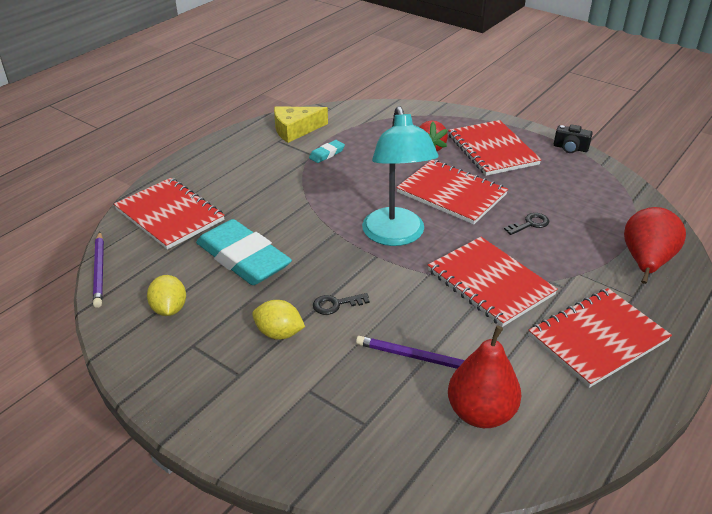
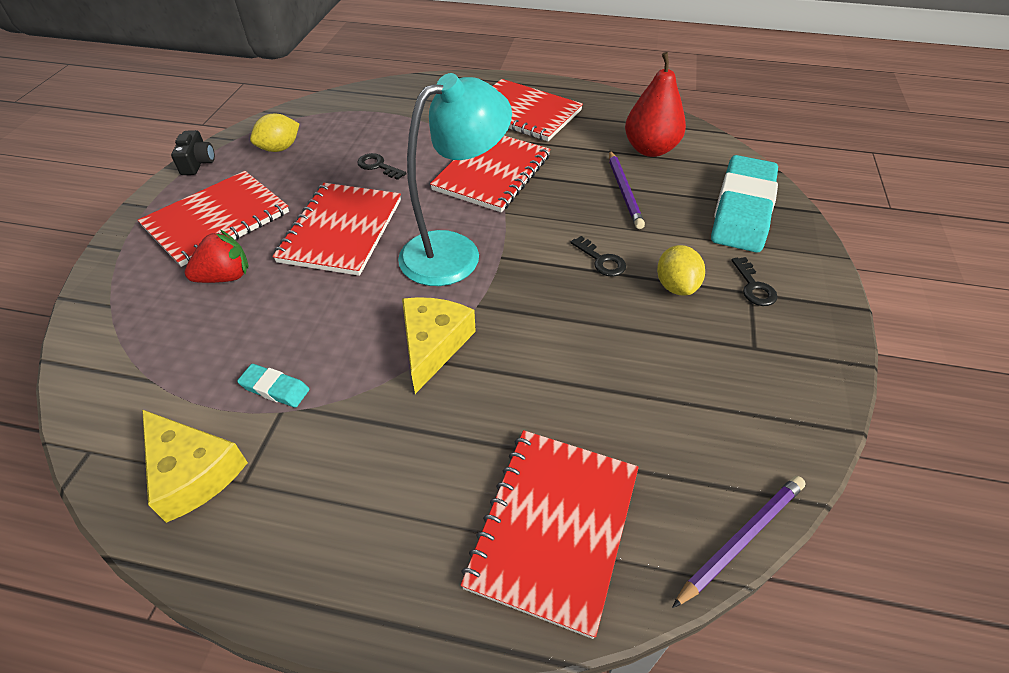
camera: 115 degrees left, 10 degrees up
(169, 309) = (729, 400): yellow lemon -> yellow lemon (280, 148)
(242, 380) = (754, 287): none -> black key
(243, 258) = (587, 372): turquoise eraser -> turquoise eraser (742, 210)
(315, 207) = (433, 345): none -> yellow cheese
(646, 262) = (405, 101): red pear -> none

